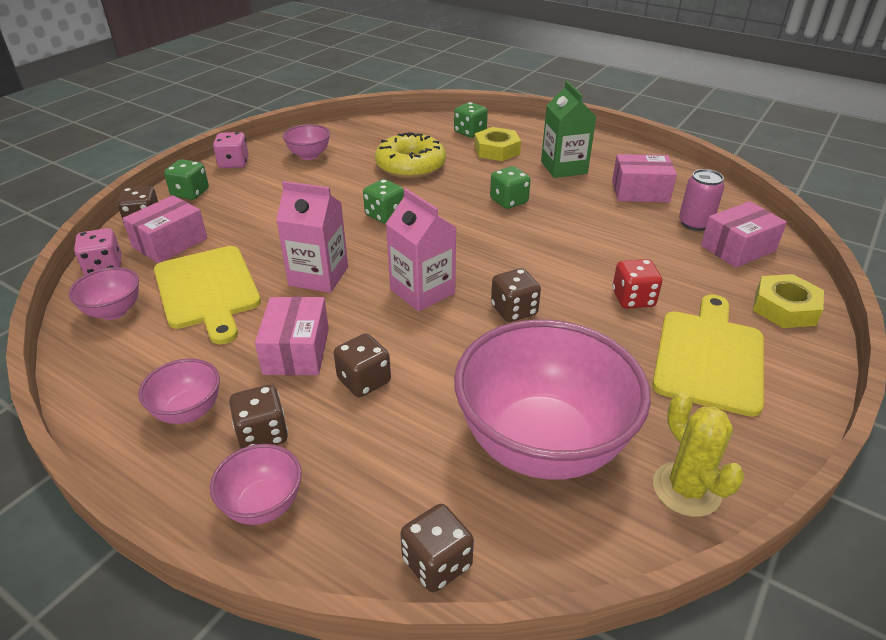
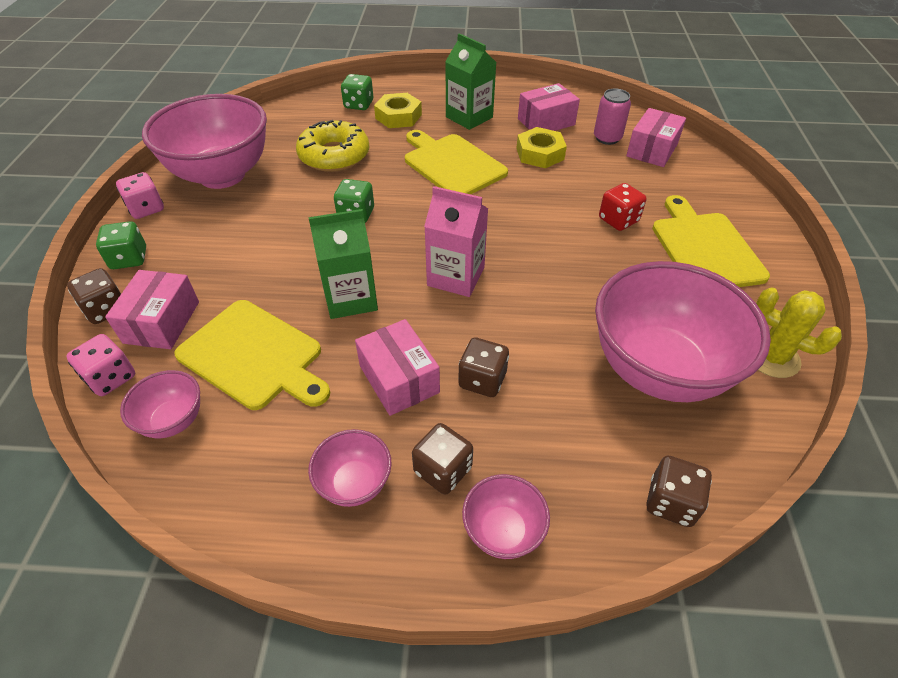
camera: 30 degrees left, 10 degrees up
(309, 155) = (222, 175): pink bowl -> pink bowl, size x2.25
(318, 276) = (351, 298): pink carton -> green carton
(509, 201) = (452, 164): green dice -> yellow cutting board
(514, 310) = (543, 265): brown dice -> none
(785, 308) = (718, 189): yellow nut -> yellow nut (540, 154)

